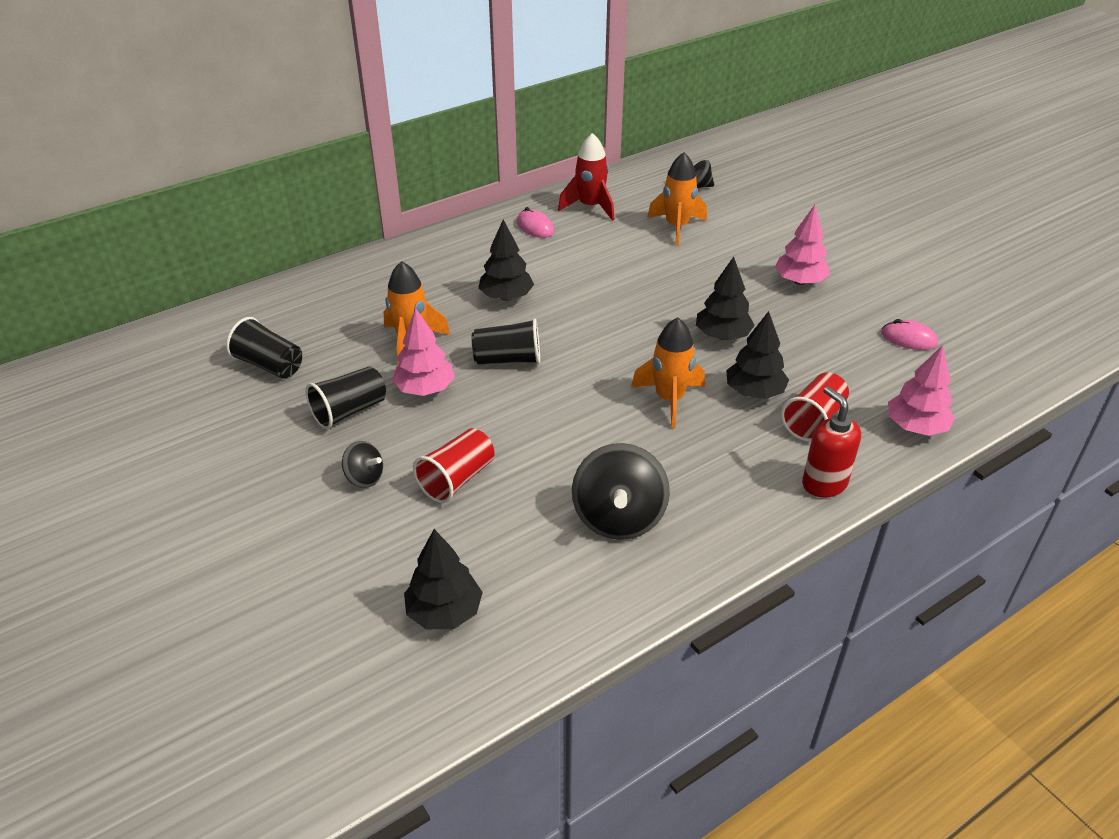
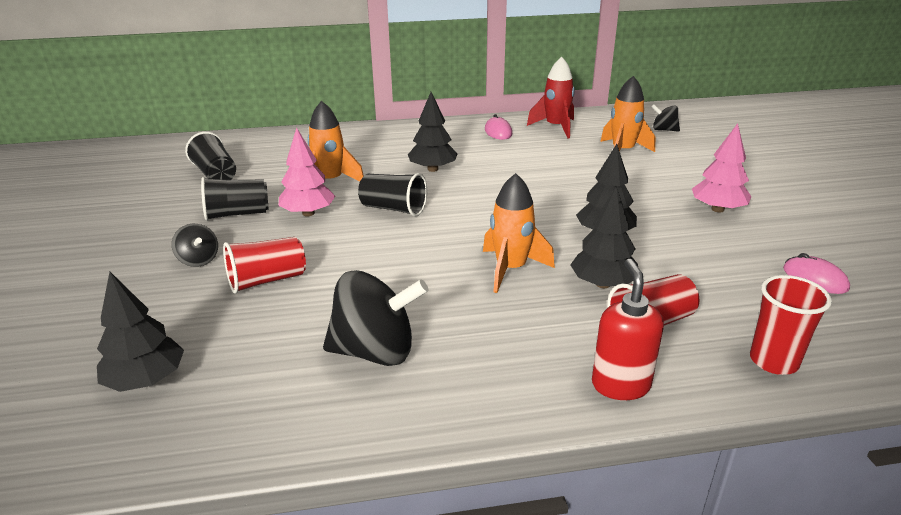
camera: 25 degrees right, 10 degrees down
(618, 518) = (375, 351): black spinning top -> black spinning top turned 120 degrees counterclockwise
(916, 427) = (773, 361): pink tree -> red cup

